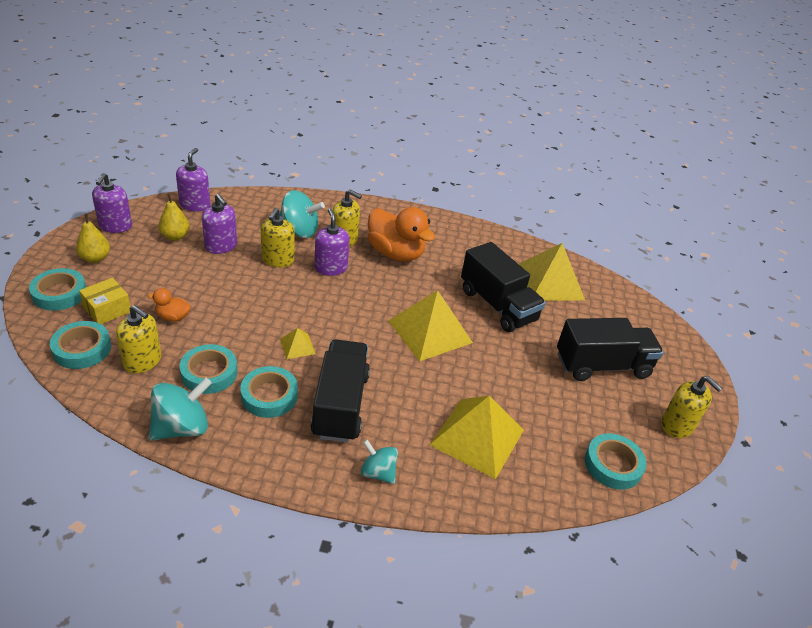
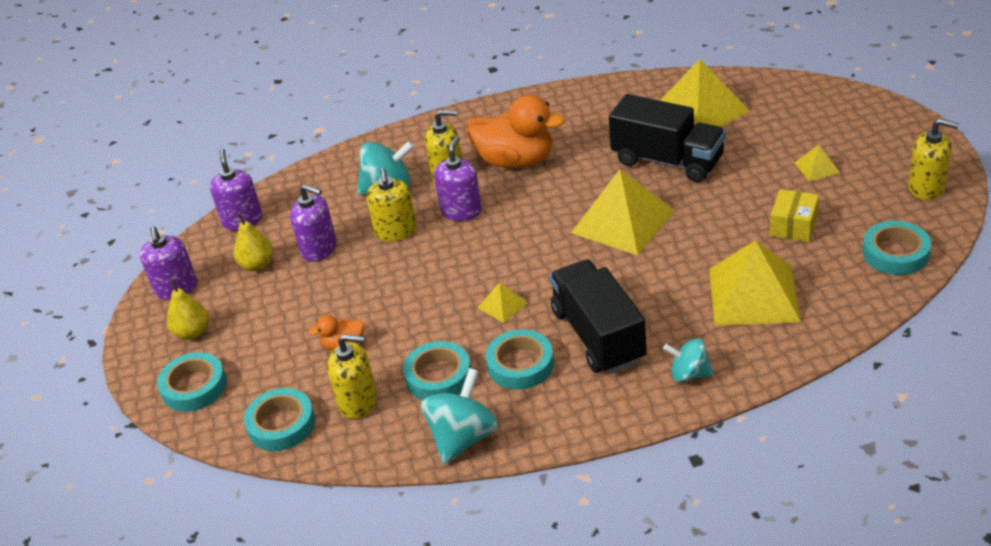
camera: 15 degrees left, 0 degrees up
(107, 310) = (265, 375): yellow box -> yellow box (793, 226)
(331, 268) = (461, 211): purple soap dispenser -> purple soap dispenser turned 60 degrees clockwise
(602, 366) = (817, 167): black truck -> yellow pyramid

